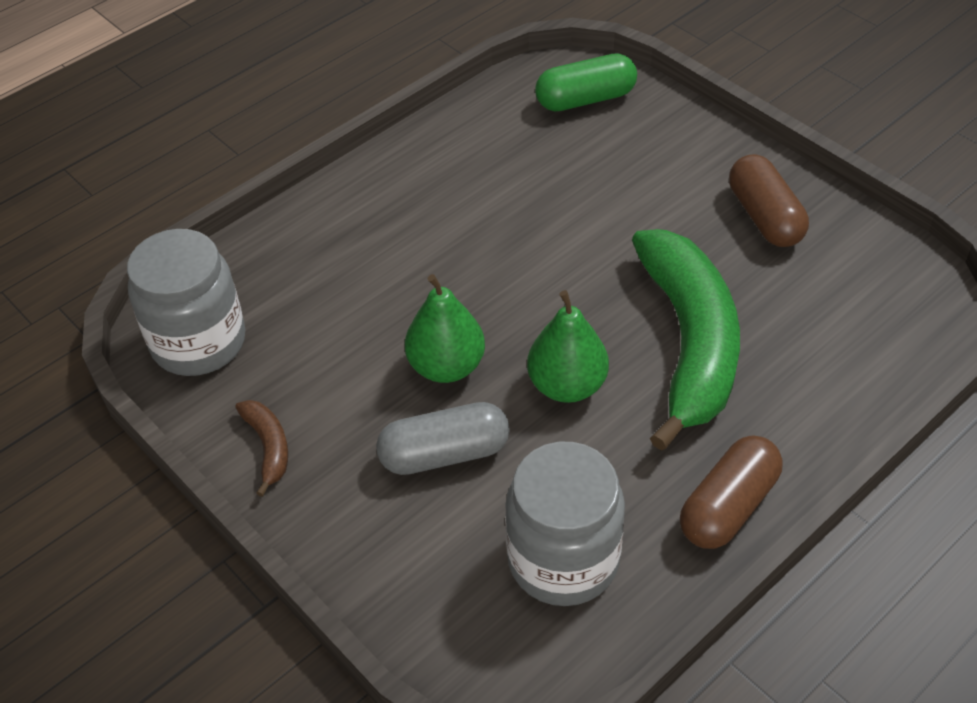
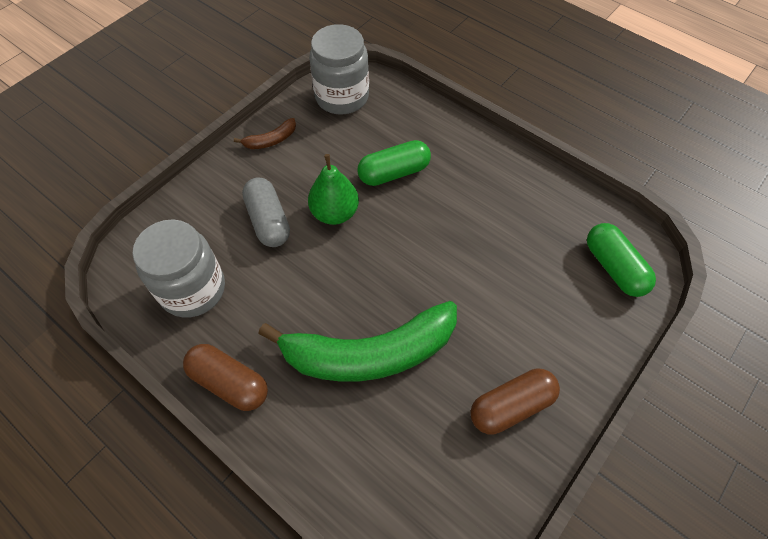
camera: 80 degrees right, 10 degrees up
(384, 289) = (394, 173): none -> green capsule
(567, 385) = (325, 280): green pear -> none

